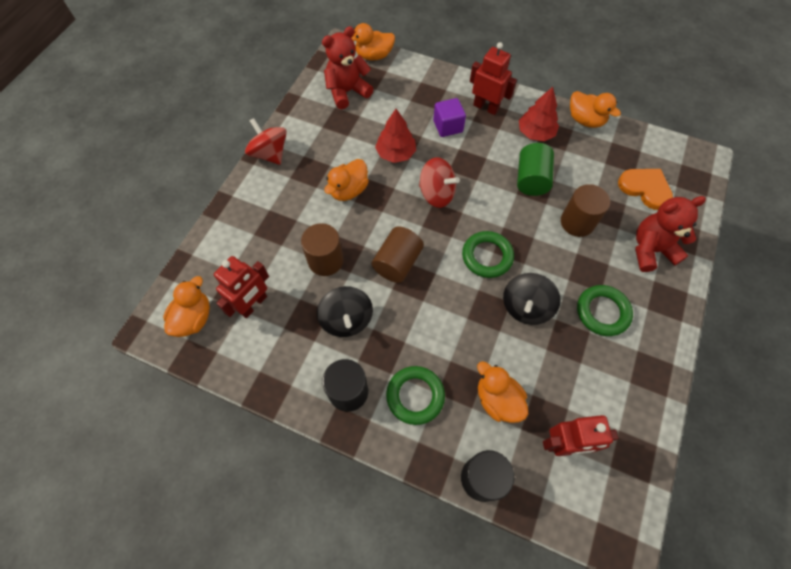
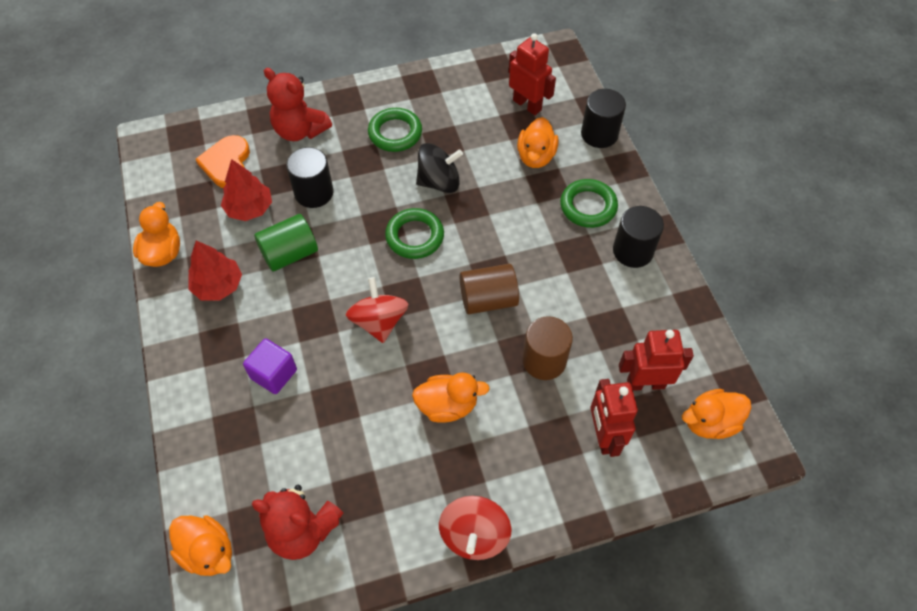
camera: 130 degrees left, 5 degrees down
(346, 319) = (580, 297): black spinning top -> none
(396, 153) = (357, 398): red tree -> red tree (249, 208)
(486, 107) = (212, 355): red robot -> red robot (603, 436)
(577, 222) = (314, 192): brown cylinder -> black cylinder

